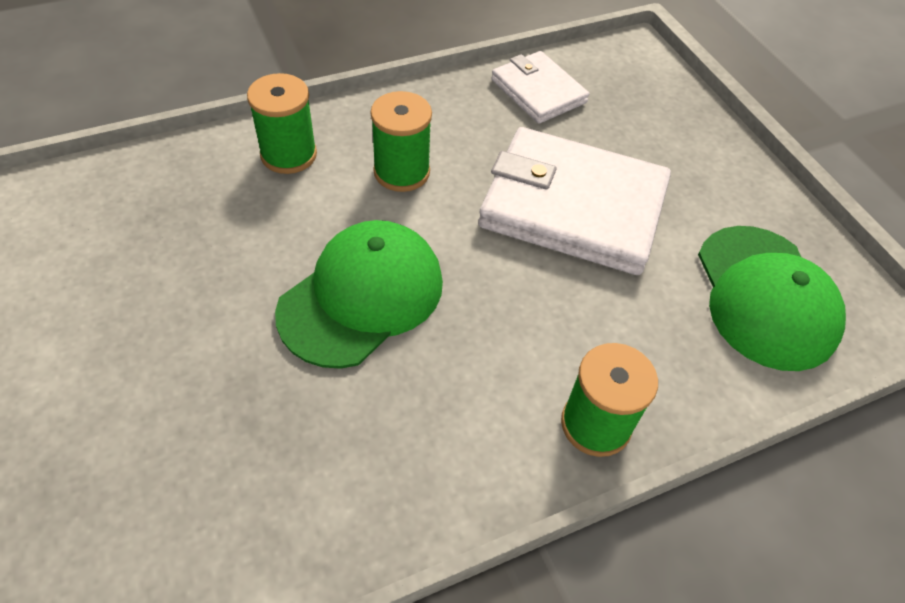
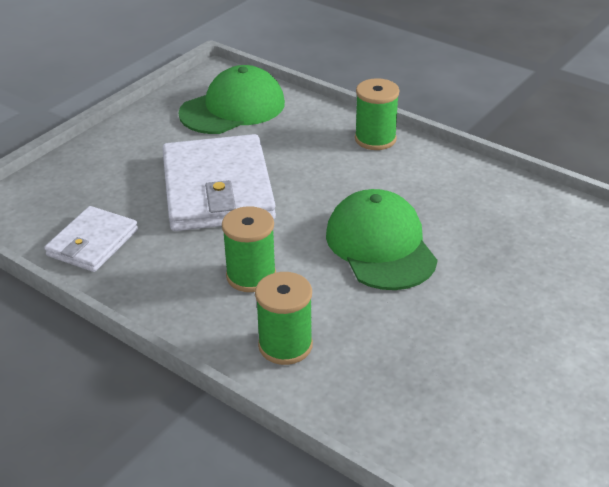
camera: 115 degrees left, 15 degrees down
(362, 296) = (380, 245): green cap -> green cap turned 60 degrees clockwise

